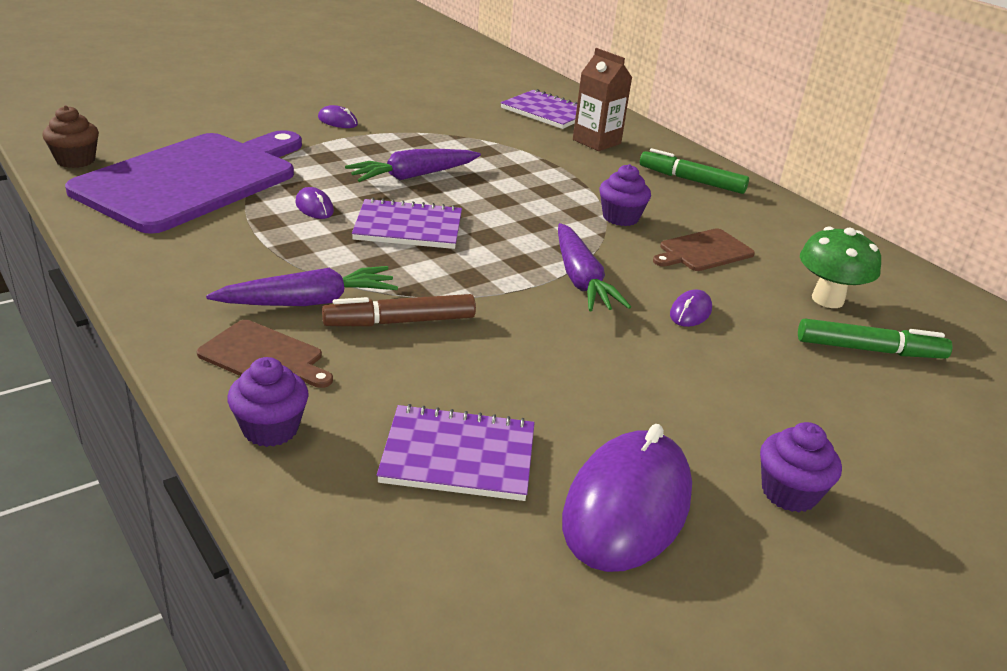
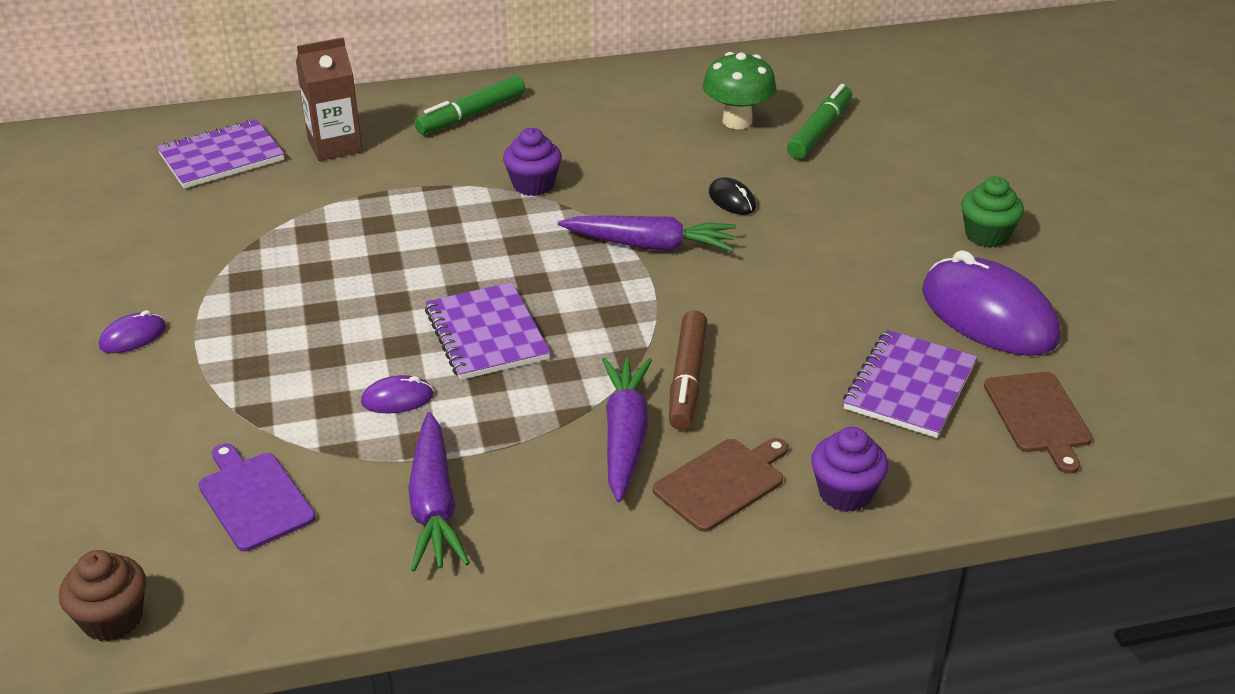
camera: 65 degrees left, 5 degrees up
(193, 179) = (253, 498): purple cutting board -> purple cutting board, size x0.42
(408, 227) = (486, 334): purple notebook -> purple notebook turned 45 degrees counterclockwise
(413, 176) = (352, 304): purple carrot -> purple carrot (434, 505)
(690, 312) = (732, 200): purple mouse -> black mouse
(703, 251) = (626, 157): brown cutting board -> brown cutting board (1039, 416)
(789, 493) = (987, 235): purple cupcake -> green cupcake

